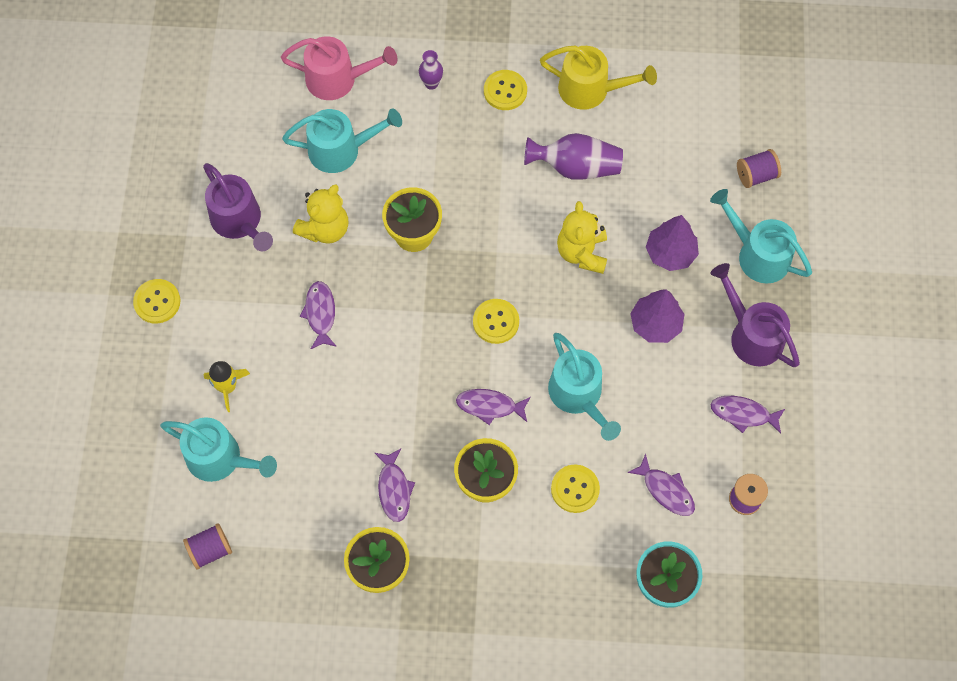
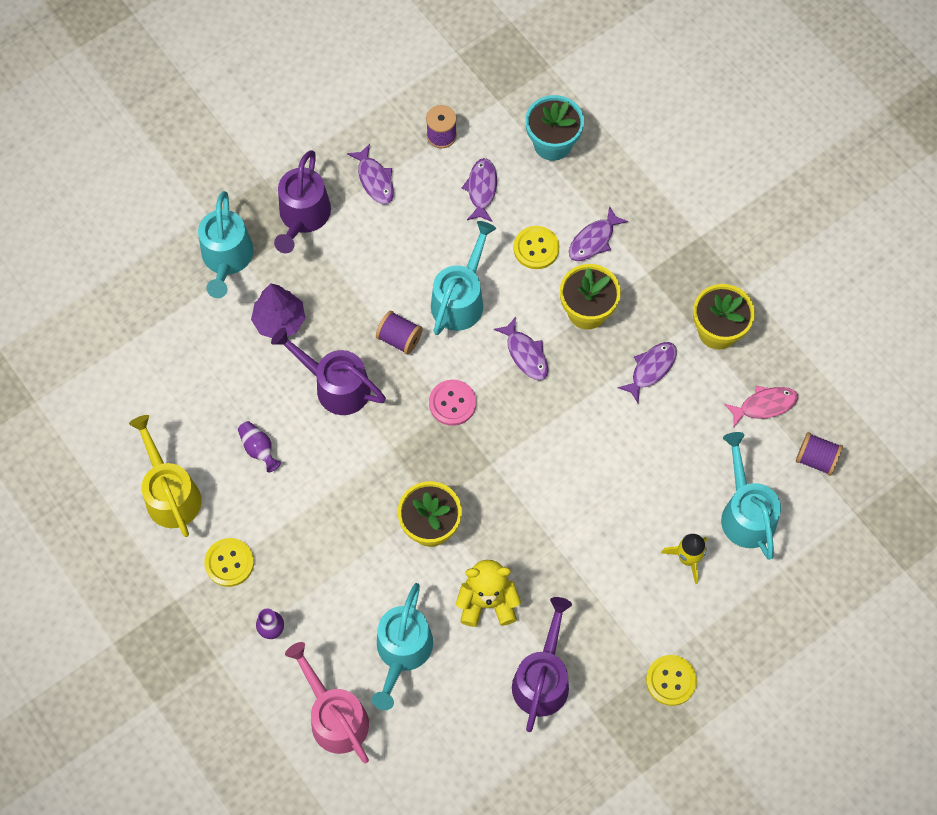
camera: 130 degrees left, 0 degrees up
(287, 550) = (764, 405): none -> pink fish
(320, 314) = (564, 541): purple fish -> purple fish (593, 240)
(342, 149) = (402, 652): turquoise watering can -> turquoise watering can turned 120 degrees counterclockwise
(496, 322) = (452, 403): yellow button -> pink button
(575, 167) = (259, 449): purple vase -> purple vase, size x0.54
(582, 252) = (335, 385): yellow teddy bear -> purple watering can
(655, 324) = (352, 288): purple tree -> none
(756, 175) = (152, 308): purple spool -> purple spool (399, 338)

